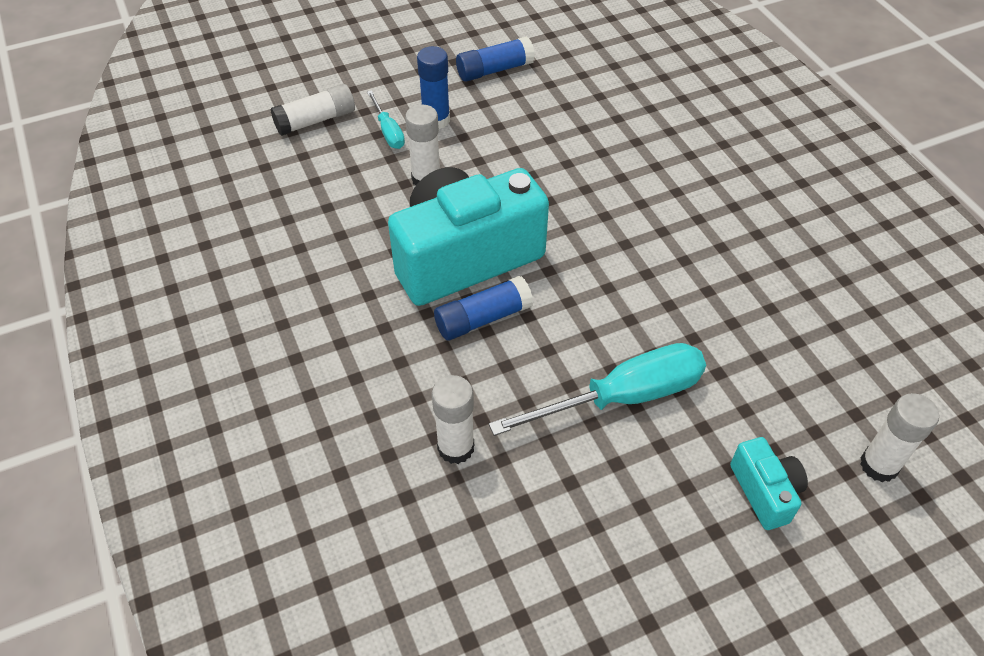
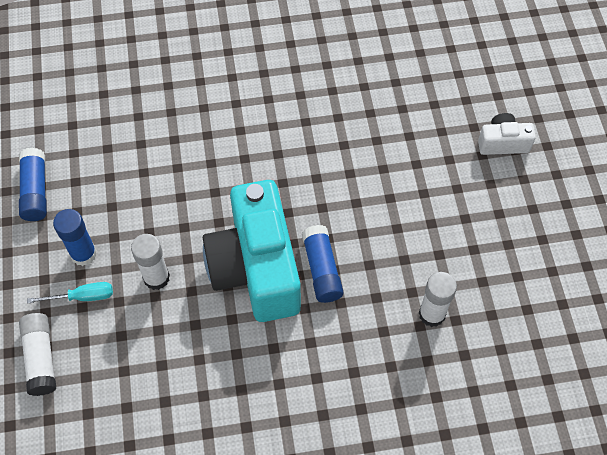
camera: 75 degrees left, 10 degrees up
(622, 397) = (415, 199): turquoise screwdriver -> none
(765, 492) = (502, 143): turquoise camera -> white camera
(879, 465) = (496, 77): white glue stick -> none

